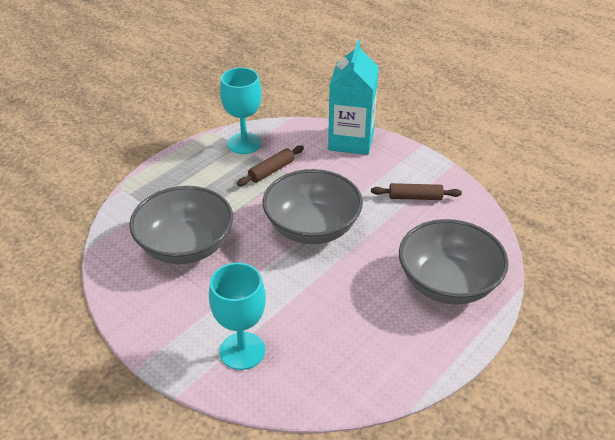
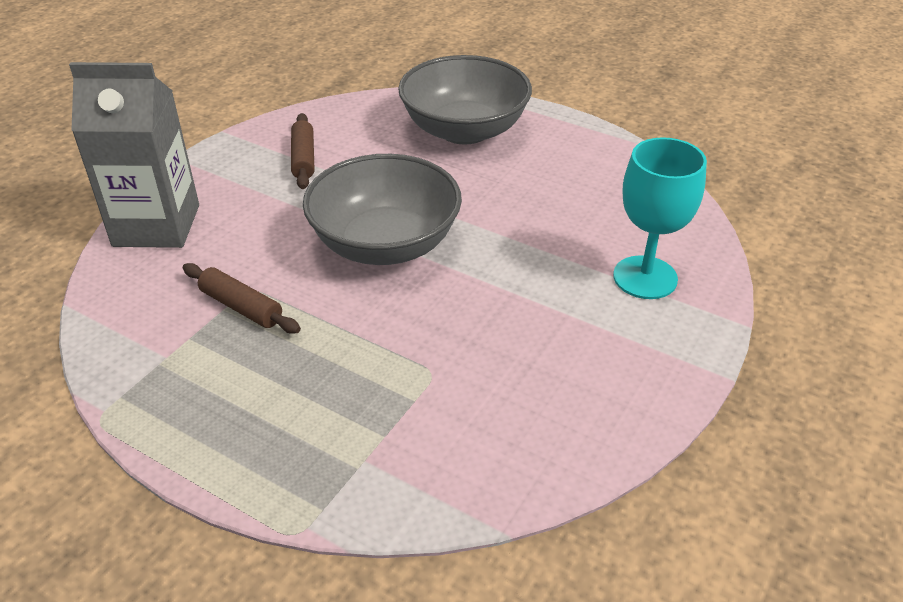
camera: 100 degrees left, 0 degrees up
(185, 246) = (460, 380): grey bowl -> none
(244, 143) = (150, 357): turquoise goblet -> none
(351, 141) = (156, 225): turquoise carton -> grey carton

